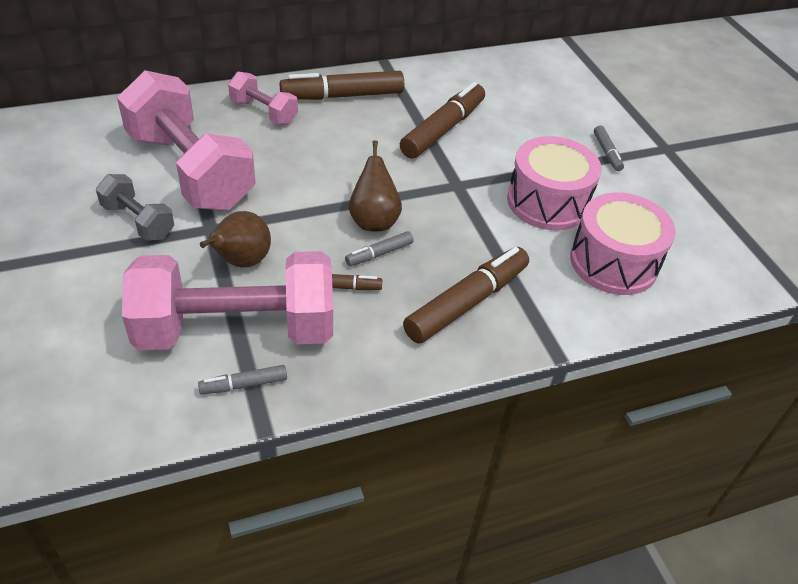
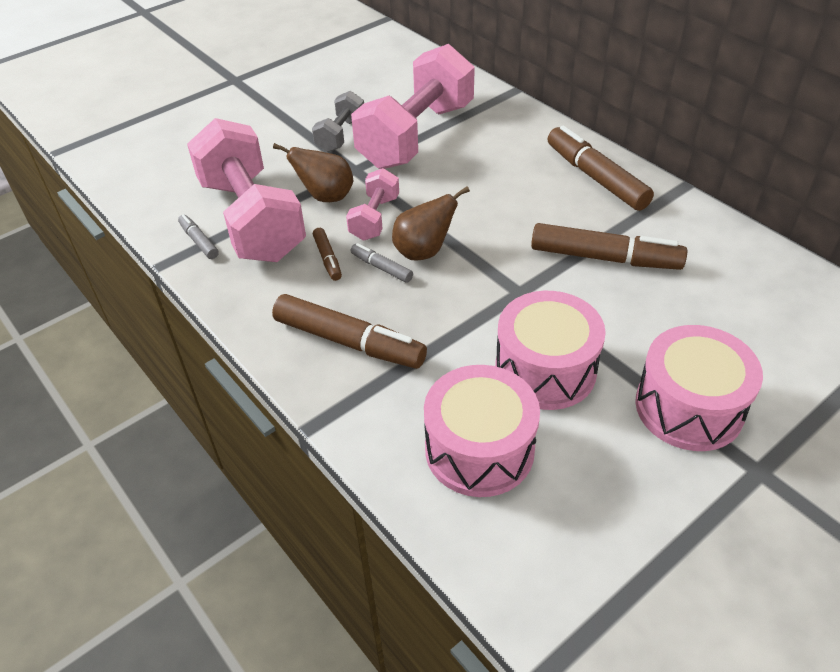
camera: 75 degrees right, 0 degrees up
(264, 112) = (526, 143): pink dumbbell -> pink dumbbell (374, 218)
(607, 153) = (689, 407): grey marker -> pink drum

